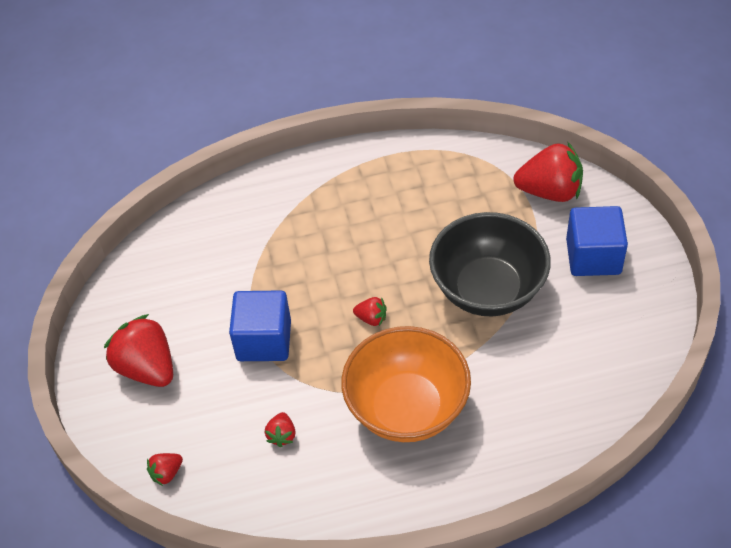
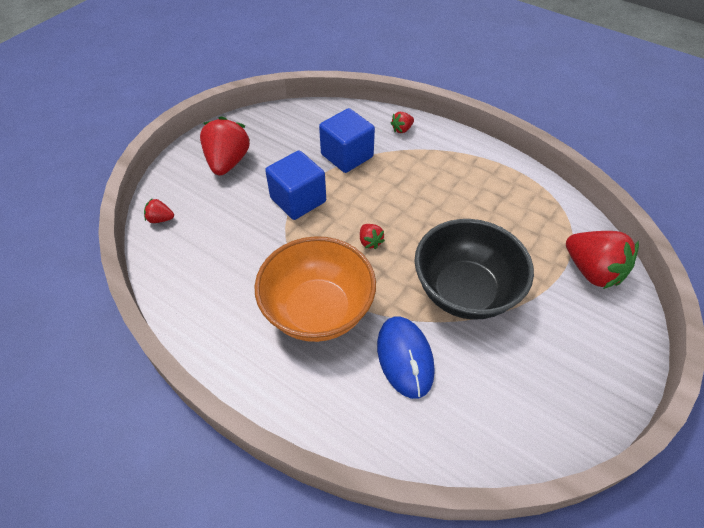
camera: 45 degrees right, 0 degrees up
(282, 435) = (235, 256): red strawberry -> red strawberry (402, 129)
(509, 377) = (405, 357): none -> blue mouse
(593, 256) = (571, 340): blue cube -> blue cube (347, 156)

